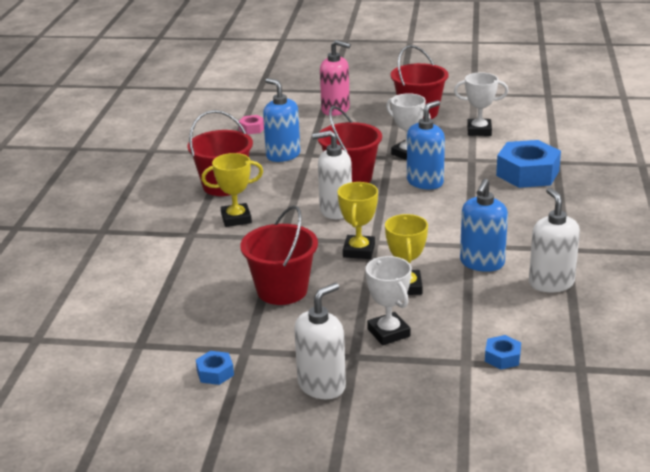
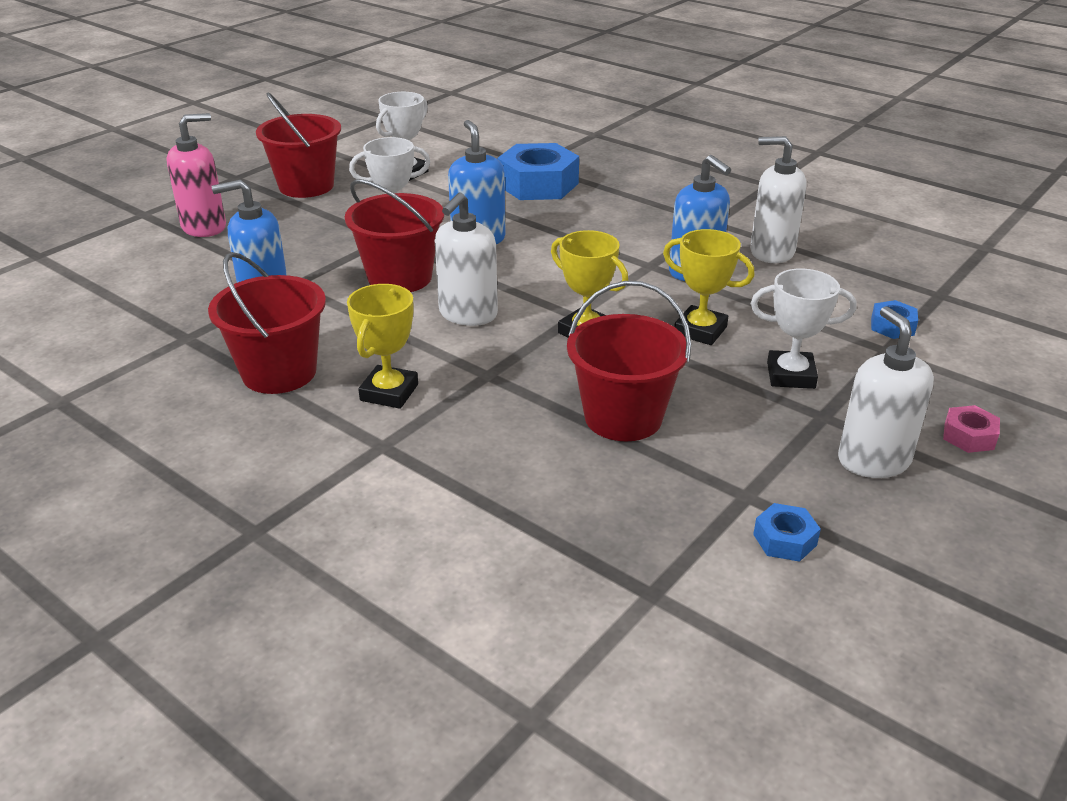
camera: 60 degrees left, 5 degrees up
(252, 128) = (147, 298): pink nut -> pink nut (969, 436)

